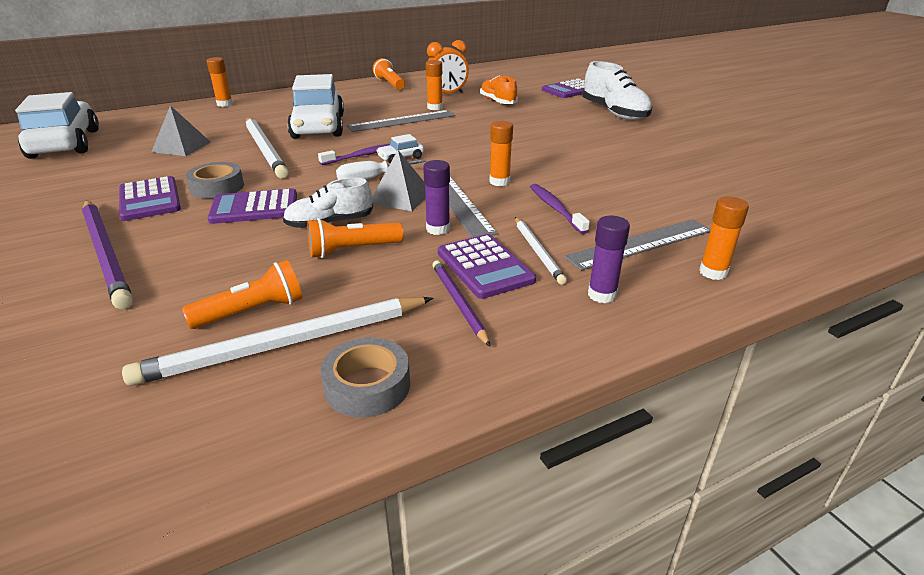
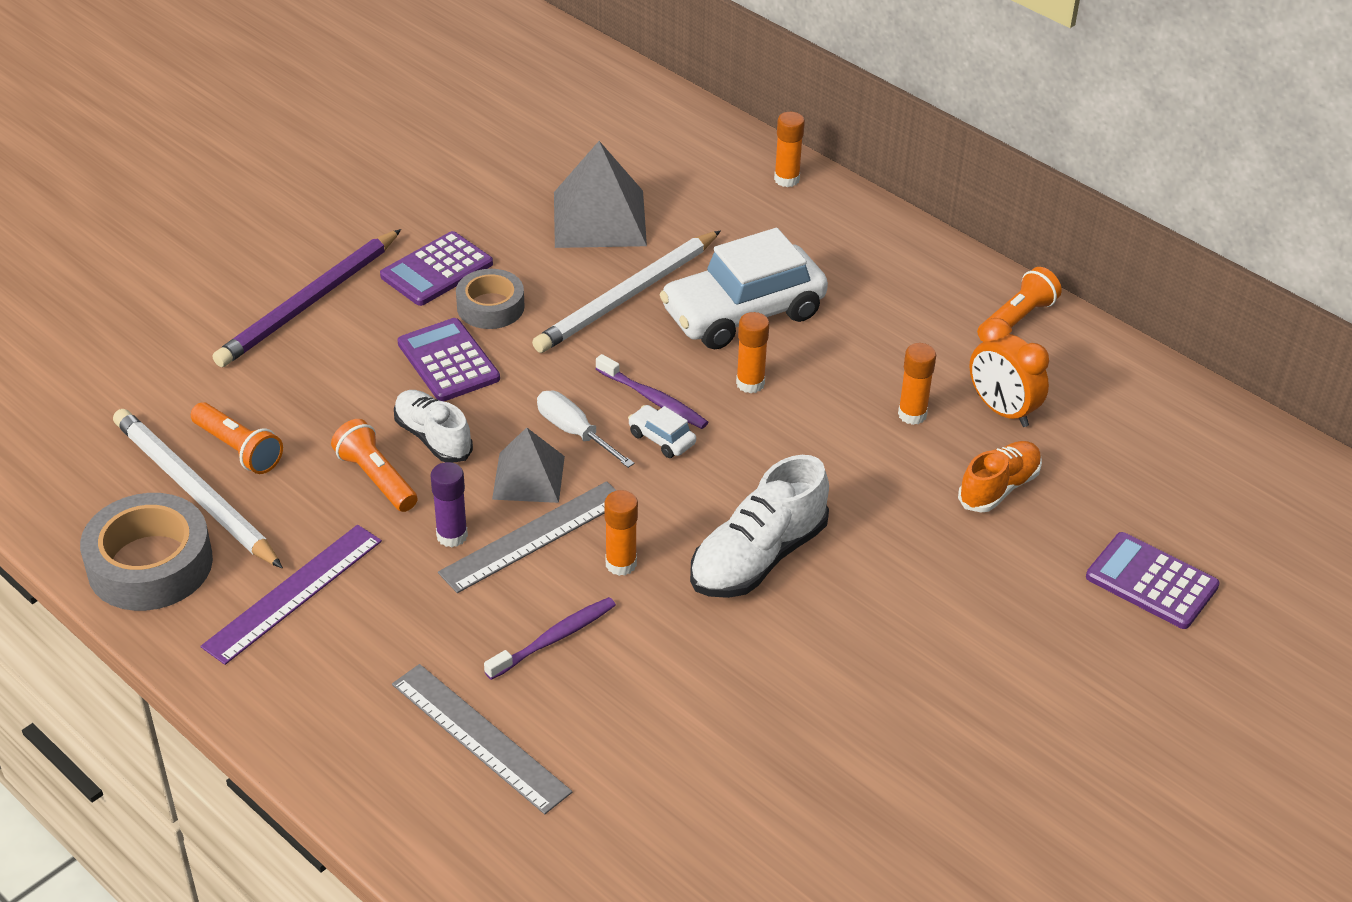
camera: 70 degrees right, 10 degrees up
(65, 144) = (561, 119): white car -> none
(181, 147) = (599, 218): grey pyramid -> grey pyramid, size x1.58
(367, 385) = (150, 564): grey tape -> grey tape, size x1.59
(402, 121) = (820, 394): grey ruler -> none
(458, 303) = (293, 593): purple pencil -> purple ruler
(485, 266) = (374, 598): purple calculator -> none
(538, 251) = (425, 639): white pencil -> none
(602, 295) = (343, 710): purple glue stick -> none
(614, 113) = (1031, 666): white shoe -> white shoe (758, 558)
(713, 272) = (427, 814): orange glue stick -> orange glue stick (750, 383)

